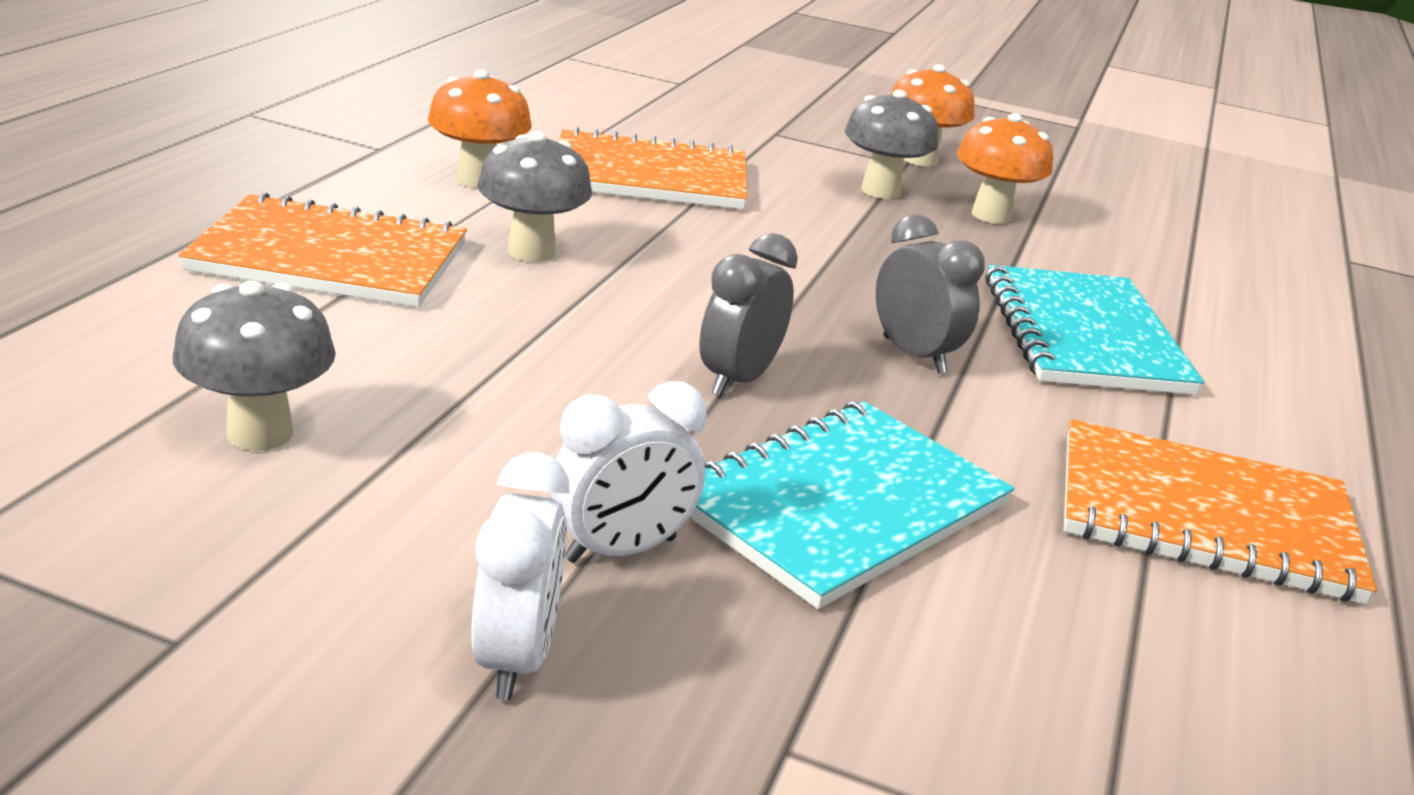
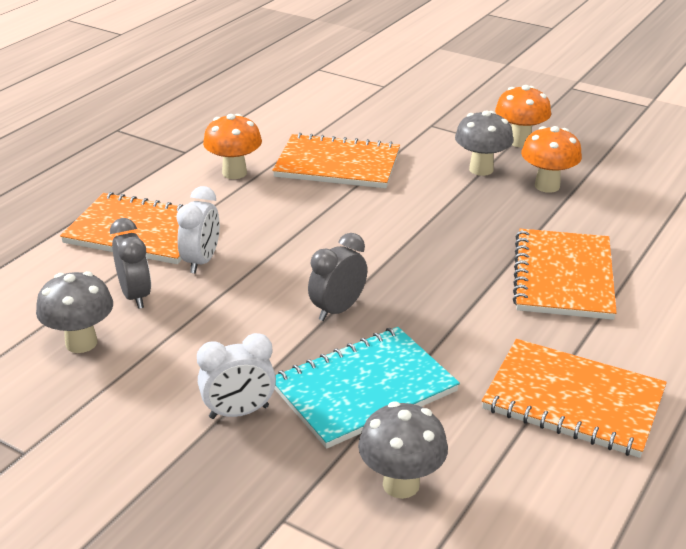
camera: 15 degrees right, 5 degrees up
(516, 657) = (171, 467): white clock -> white clock (201, 261)
(531, 251) = (250, 224): grey mushroom -> grey mushroom (401, 484)
(914, 355) = (448, 292): grey clock -> grey clock (135, 296)
(1083, 335) = (563, 277): turquoise notebook -> orange notebook

